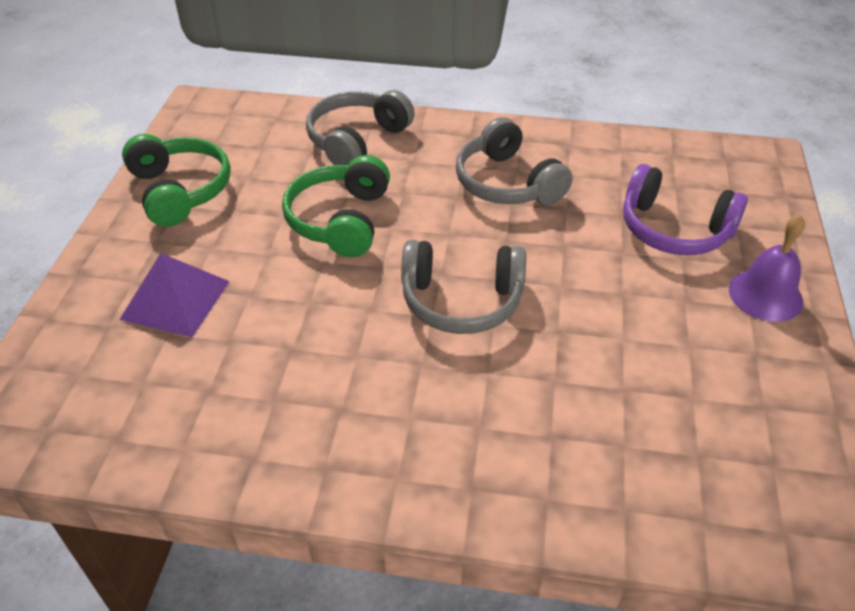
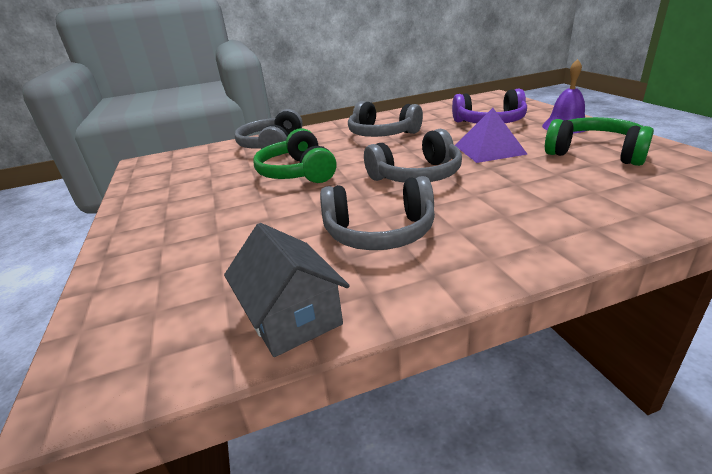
camera: 25 degrees left, 15 degrees down
(173, 447) = (292, 316): none -> grey house
(175, 299) = (209, 240): purple pyramid -> purple pyramid (489, 149)
(180, 190) = (163, 195): green headphones -> green headphones (595, 153)
(333, 379) = (379, 232): none -> grey headphones

